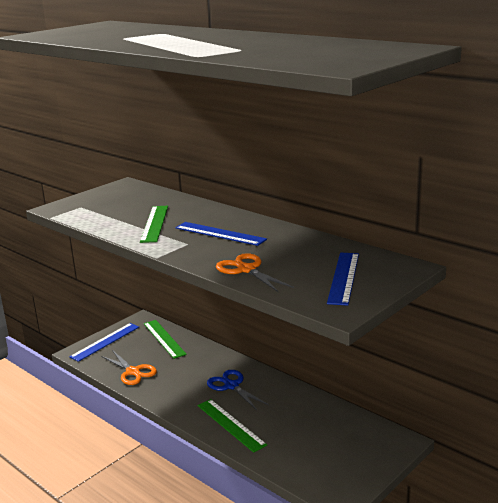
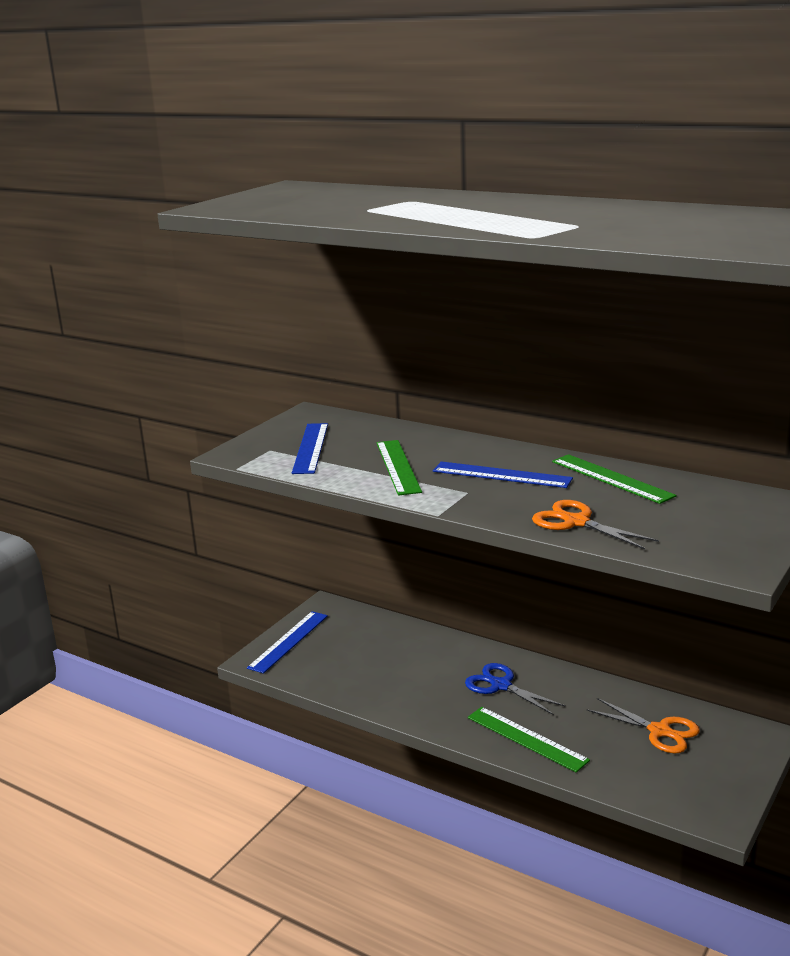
camera: 10 degrees left, 0 degrees up
(133, 372) = (351, 680): orange scissors -> orange scissors (660, 731)
(164, 338) = (372, 629): green ruler -> green ruler (612, 478)
(343, 277) = (713, 523): blue ruler -> blue ruler (310, 448)

